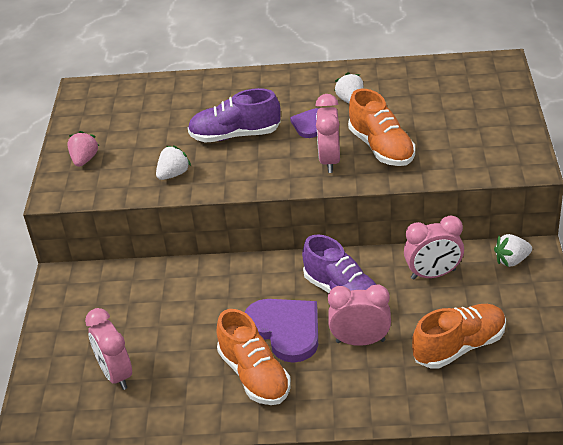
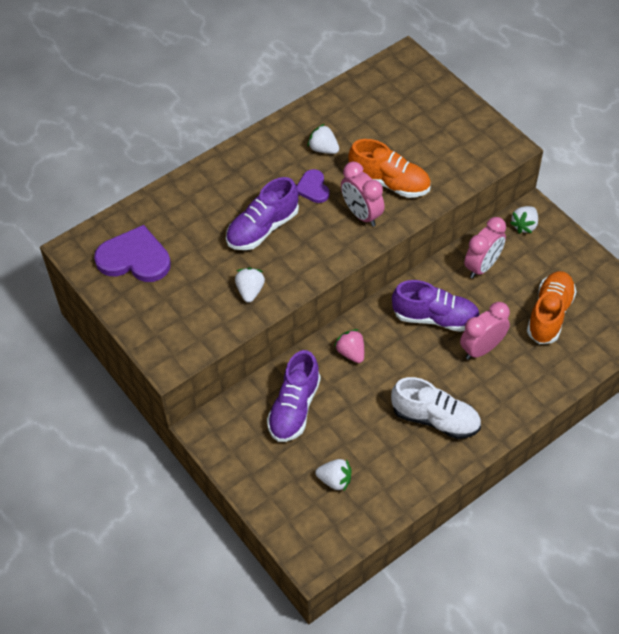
camera: 40 degrees left, 15 degrees up
(84, 159) = (158, 317): pink strawberry -> pink strawberry (351, 353)
(116, 374) = (335, 480): pink clock -> white strawberry
(146, 300) = (294, 408): none -> purple shoe
(254, 375) = (435, 419): orange shoe -> white shoe
(285, 330) = (422, 370): purple heart -> purple heart (134, 258)

